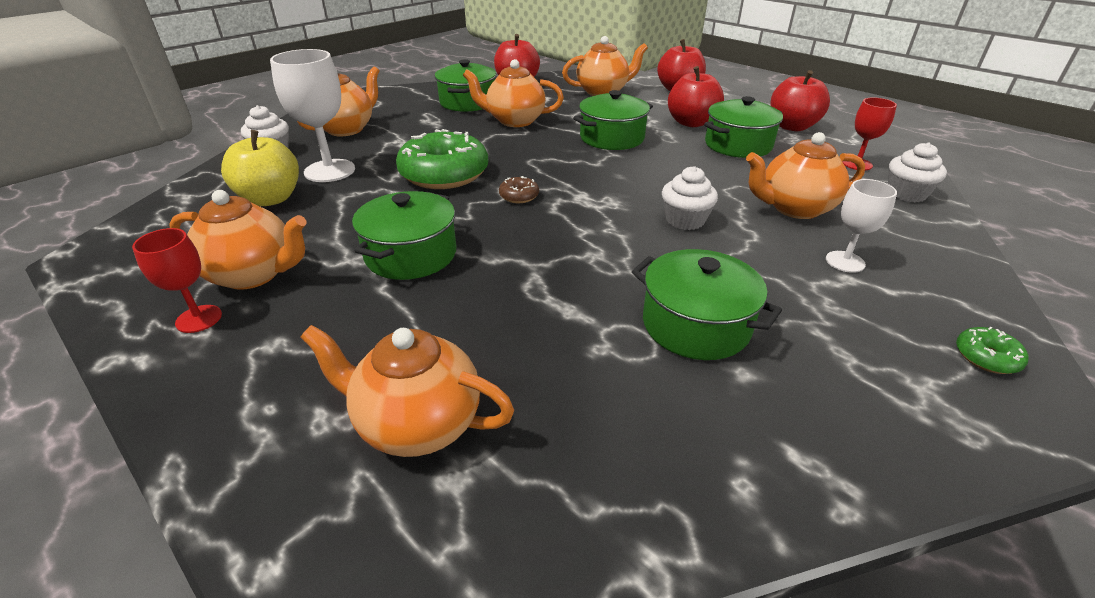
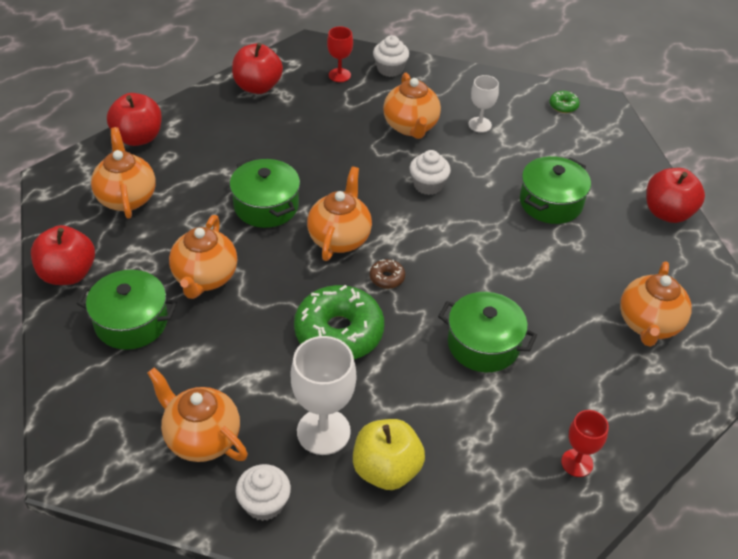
camera: 90 degrees left, 10 degrees up
(253, 274) = (518, 444): orange teapot -> orange teapot (339, 238)
(691, 123) = (236, 146): red apple -> red apple (667, 213)
(738, 145) = (294, 128): green pot -> none

